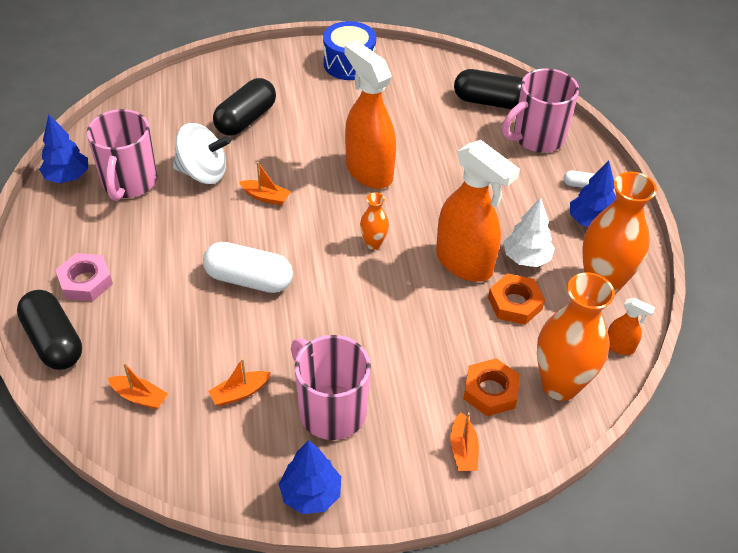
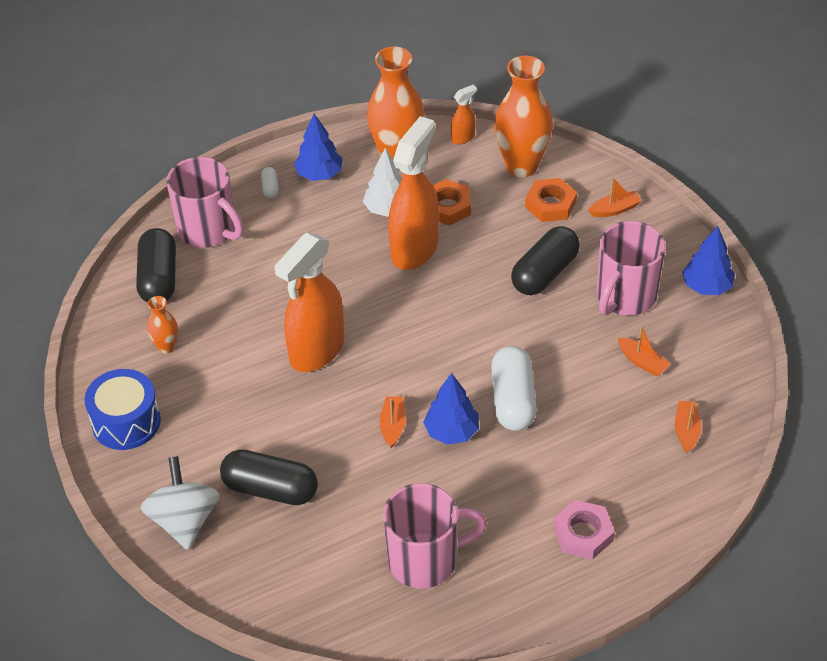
camera: 105 degrees left, 0 degrees up
(54, 341) = (666, 525): black capsule -> black capsule (545, 273)
(67, 177) = (442, 627): blue tree -> blue tree (451, 432)
(203, 173) = (379, 495): white spinning top -> white spinning top (184, 520)
(373, 244) = (420, 320): orange vase -> orange vase (166, 347)
(620, 346) = (463, 138): orange spray bottle -> orange spray bottle turned 45 degrees clockwise

